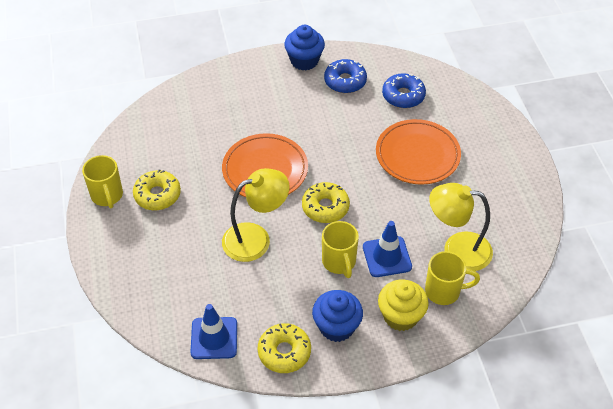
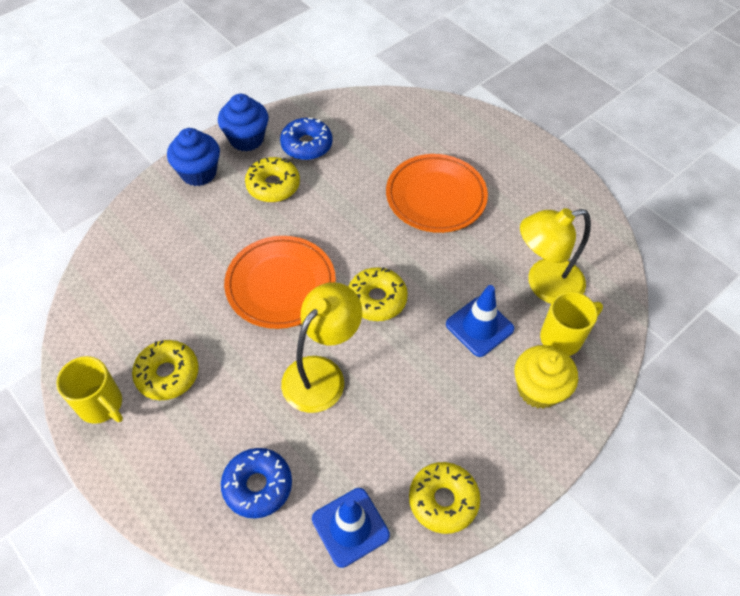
camera: 30 degrees left, 5 degrees up
(302, 101) = (273, 185): none -> yellow donut
(336, 327) = (480, 437): blue cupcake -> blue cupcake (198, 173)
(339, 262) = (433, 357): yellow mug -> none
(403, 96) = (379, 137): blue donut -> blue donut (257, 486)

